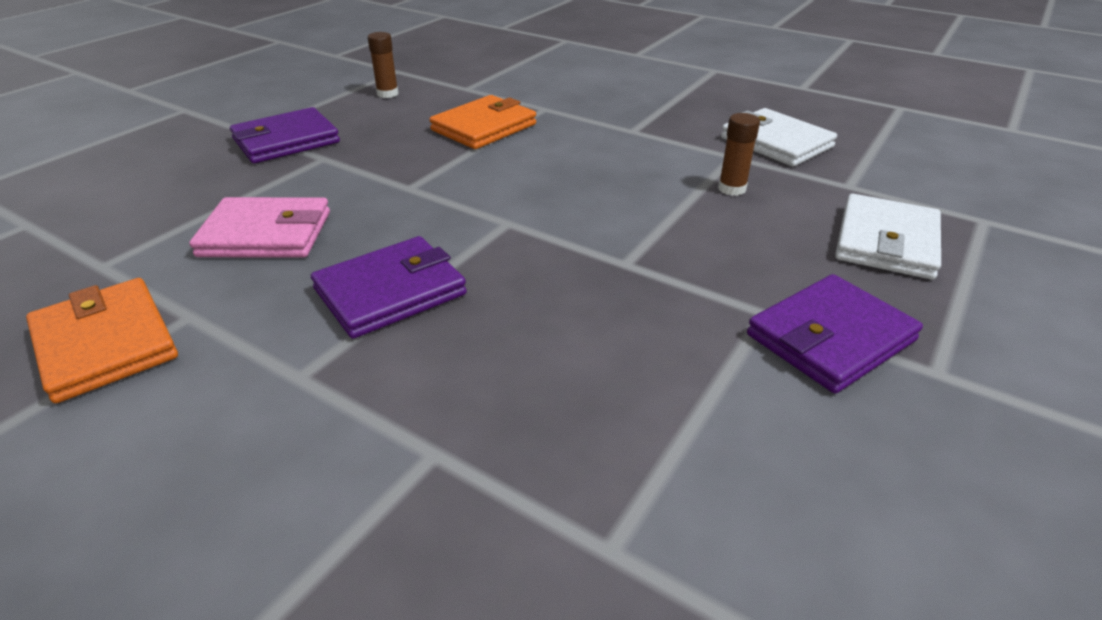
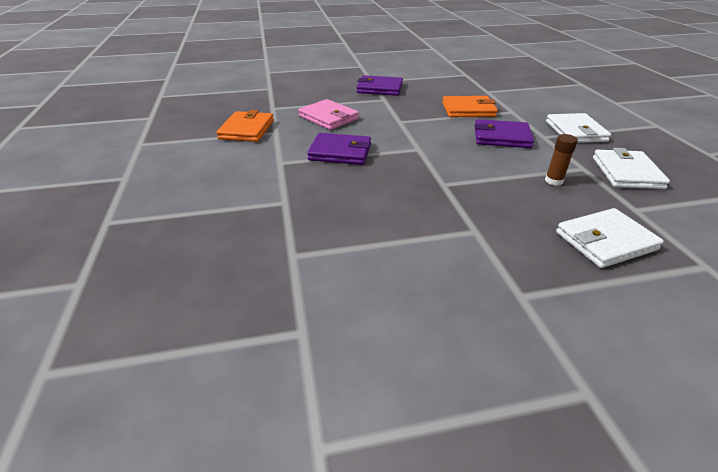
camera: 45 degrees right, 0 degrees up
(387, 94) = (446, 83): brown glue stick -> none
(654, 109) = (575, 131): none -> white wallet
(830, 338) = (490, 255): purple wallet -> purple wallet (501, 137)

